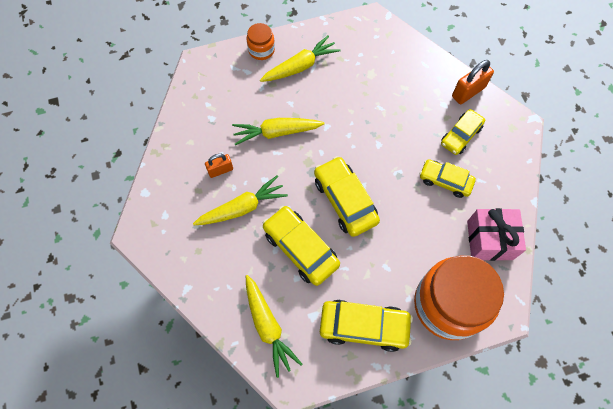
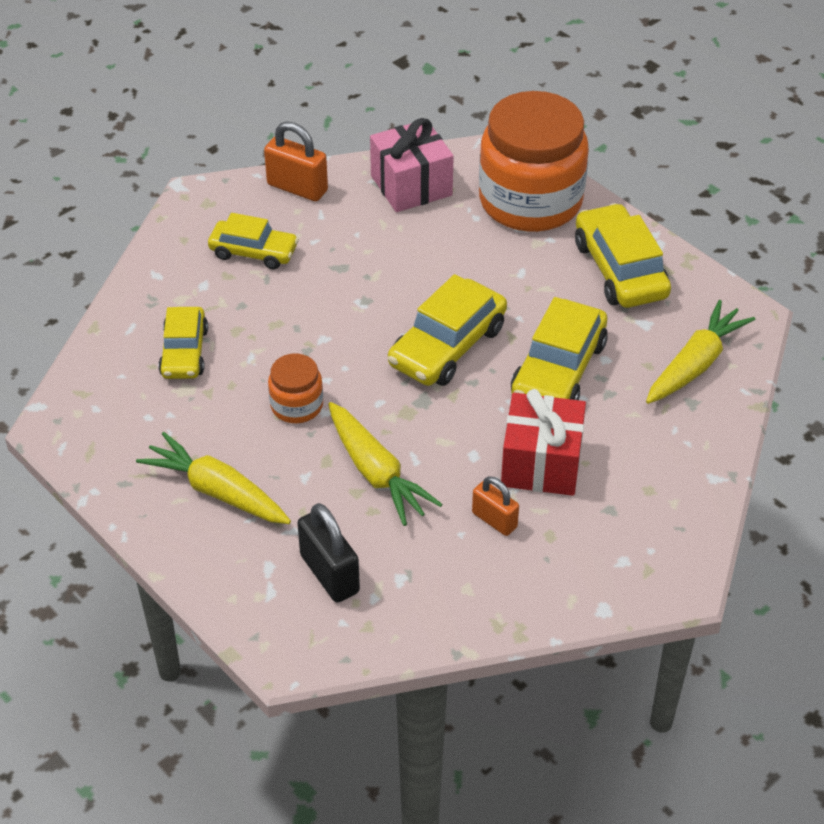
camera: 115 degrees left, 20 degrees down
(230, 92) = (329, 574): none -> black padlock
(242, 208) = (541, 463): yellow carrot -> red gift
(261, 50) = (207, 564): orange jar -> orange jar (296, 405)
(445, 181) = (345, 249): yellow car -> yellow car (184, 352)
(468, 92) = (164, 263): orange padlock -> orange padlock (297, 188)

